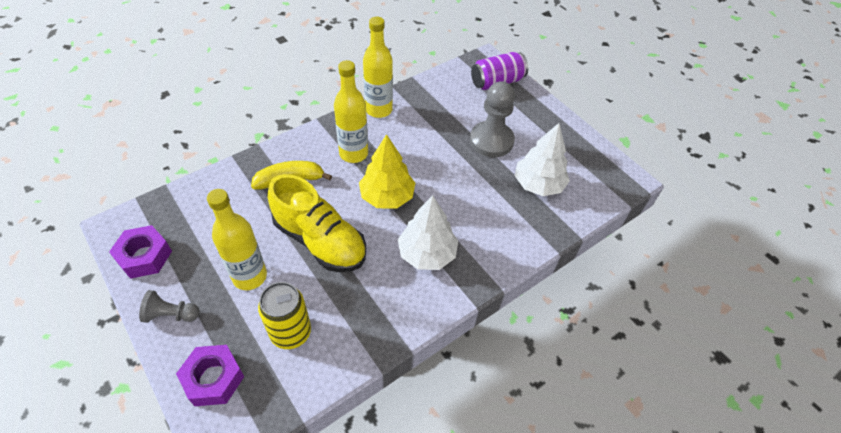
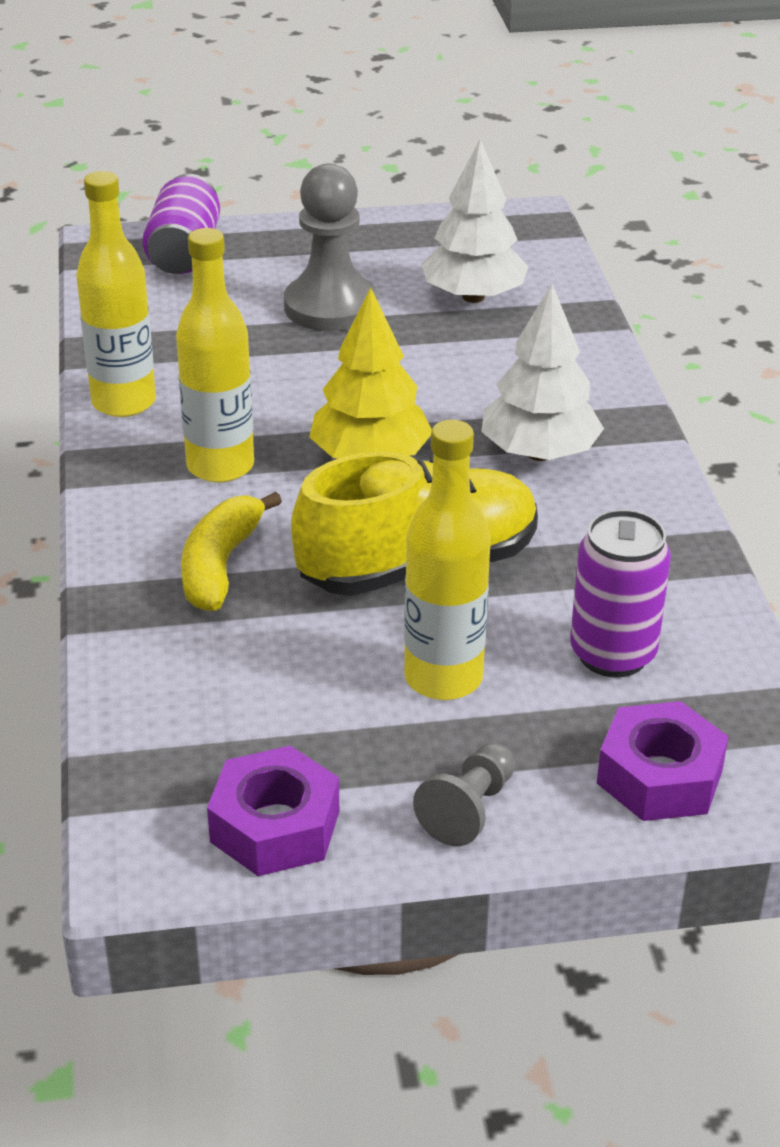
camera: 60 degrees left, 15 degrees down
(291, 333) = (612, 654): yellow can -> purple can

